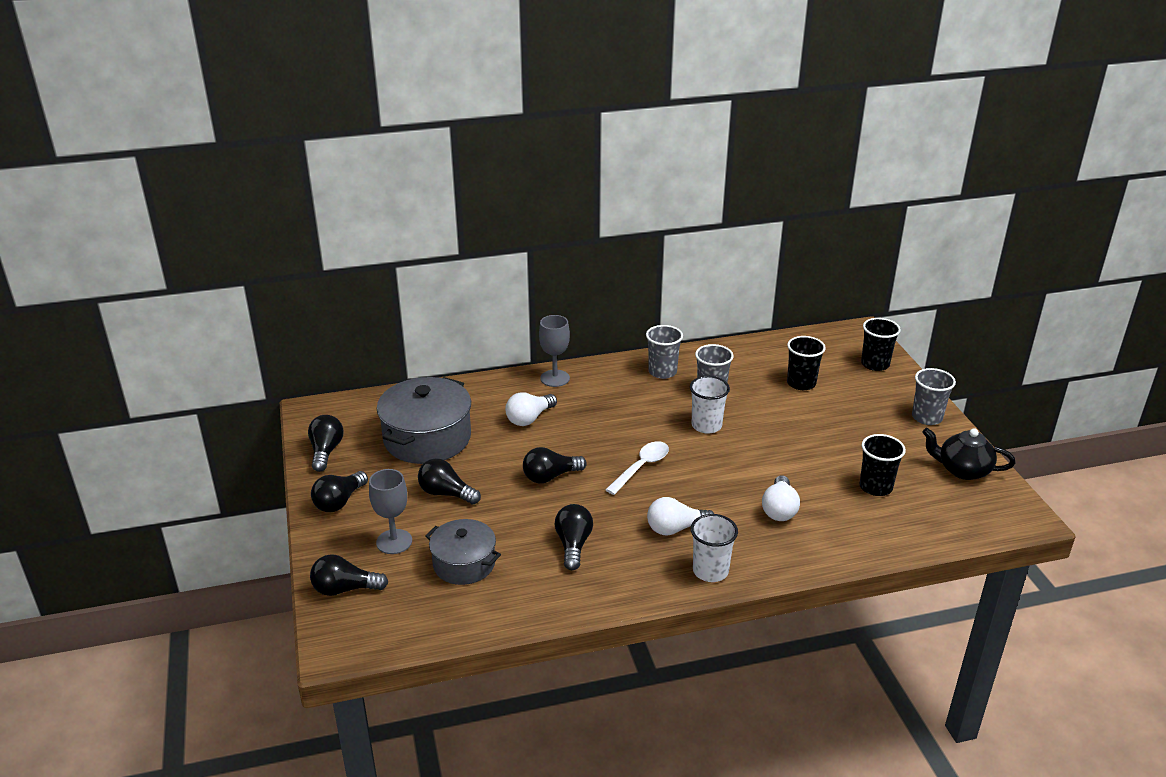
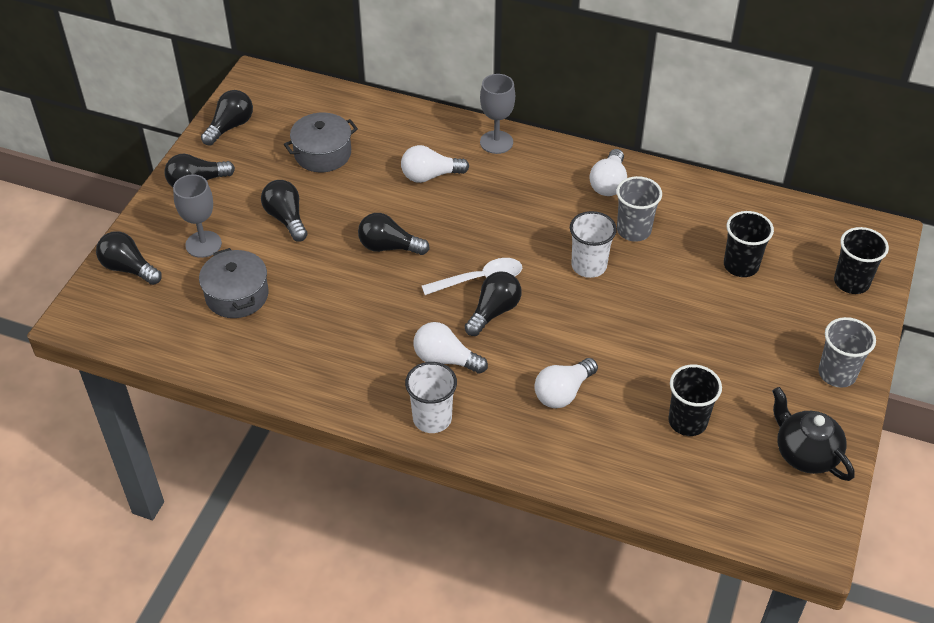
camera: 35 degrees right, 15 degrees up
(427, 438) = (322, 154): grey pot -> grey pot, size x0.62
(573, 545) = (341, 326): black light bulb -> black light bulb (494, 311)
(662, 372) = (608, 183): grey cup -> white light bulb

